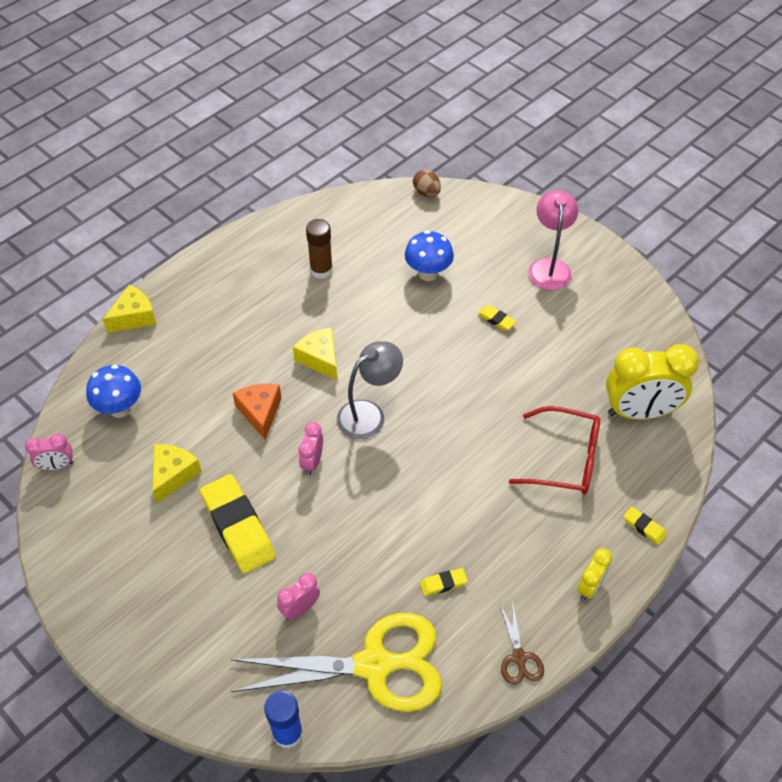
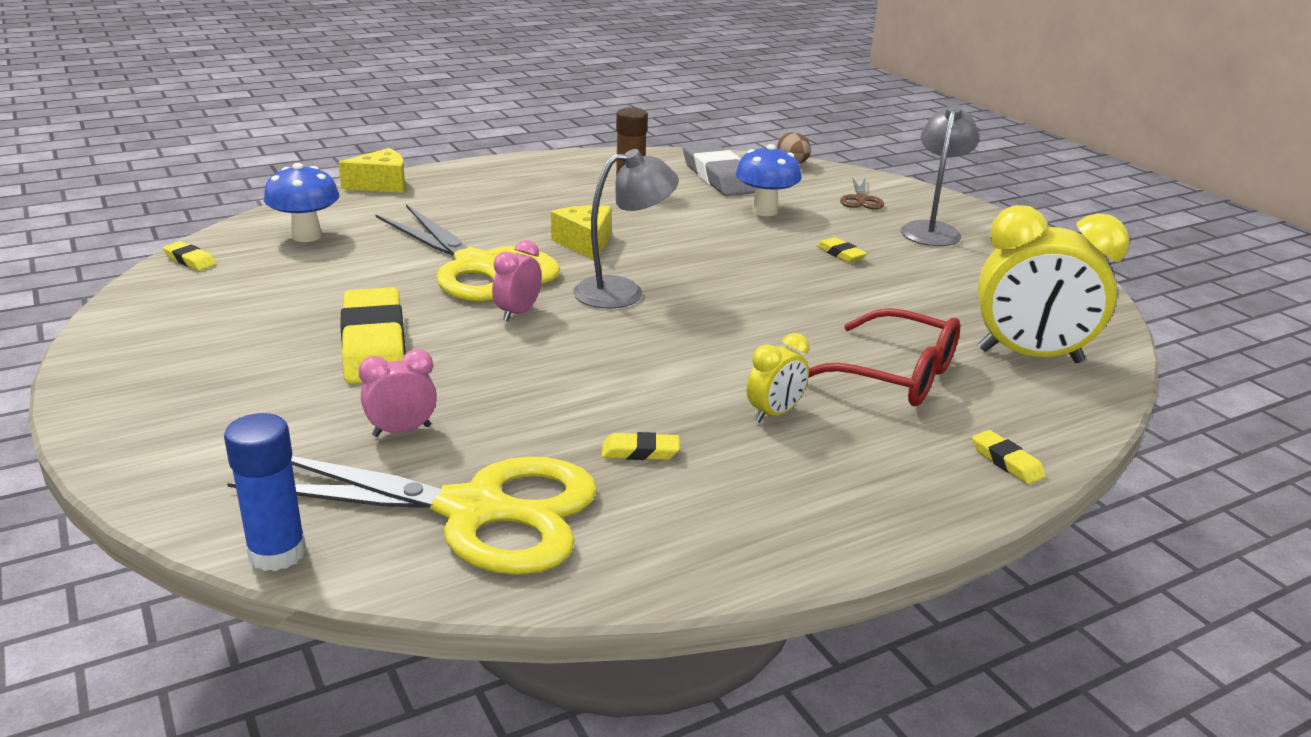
camera: 15 degrees right, 25 degrees down
(57, 466) = (190, 260): pink clock -> yellow eraser
(173, 475) = (326, 291): yellow cheese -> none
(260, 412) = (478, 267): orange cheese -> yellow scissors
(379, 230) = (719, 177): none -> grey eraser
(519, 657) = (727, 556): brown scissors -> brown scissors (861, 199)
(549, 267) = (932, 230): pink lamp -> grey lamp
(590, 586) = (889, 504): yellow clock -> yellow clock (774, 414)

